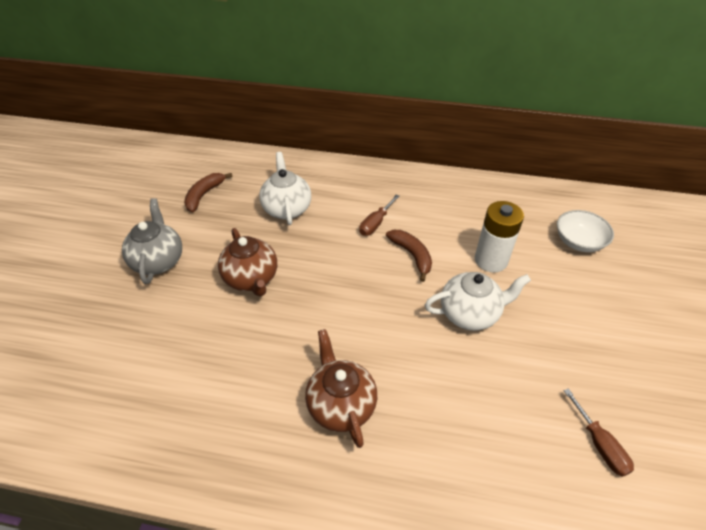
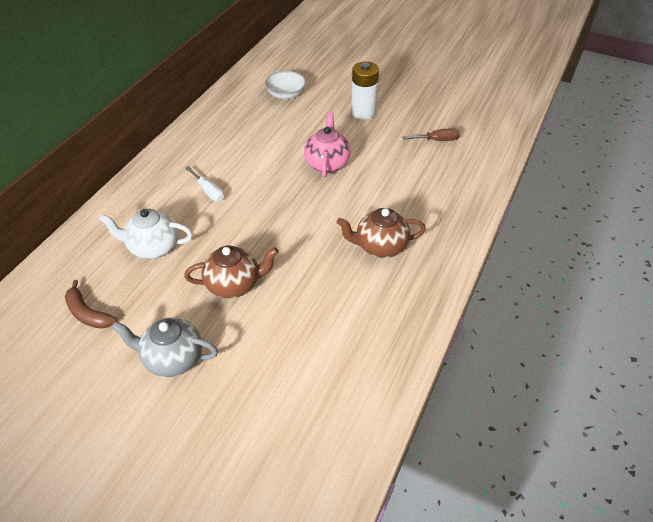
camera: 75 degrees left, 0 degrees up
(375, 223) = (208, 191): brown screwdriver -> white screwdriver
(412, 255) = (257, 179): brown banana -> none
(470, 314) = (327, 163): white teapot -> pink teapot
(491, 260) = (282, 139): white battery -> white battery (363, 112)

